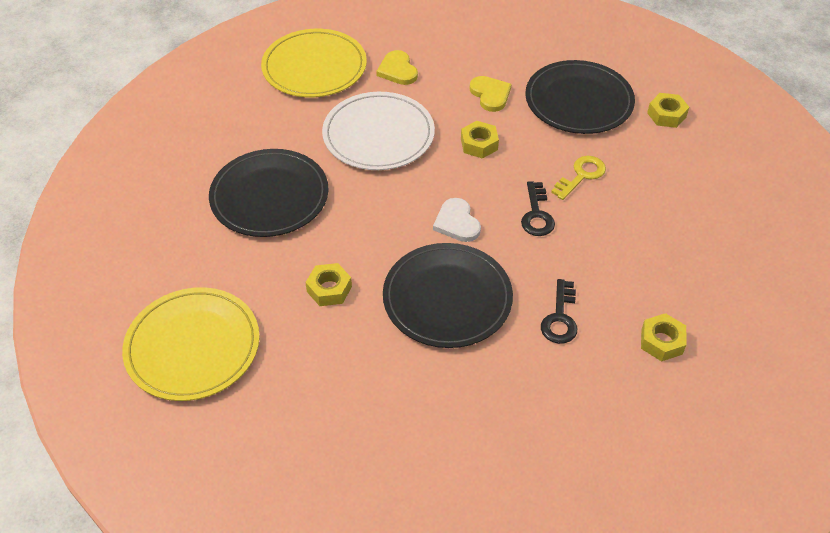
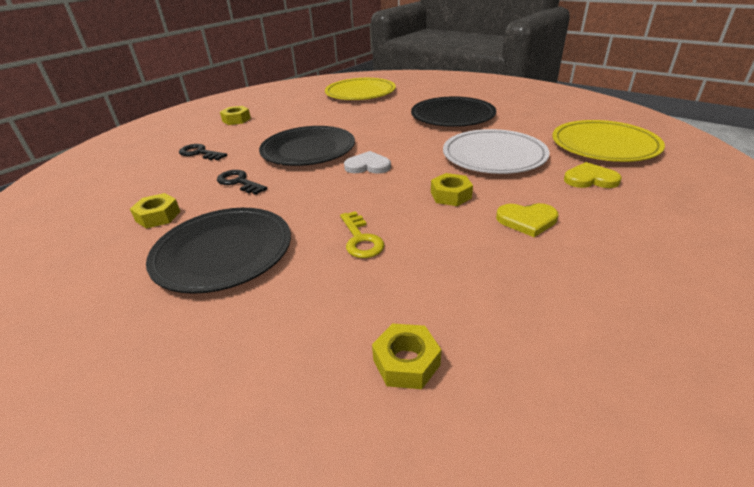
camera: 120 degrees right, 15 degrees down
(329, 289) = (358, 121): yellow nut -> yellow nut (236, 120)
(536, 214) = (339, 200): black key -> black key (199, 153)
(578, 101) = (485, 282): black plate -> black plate (223, 252)

